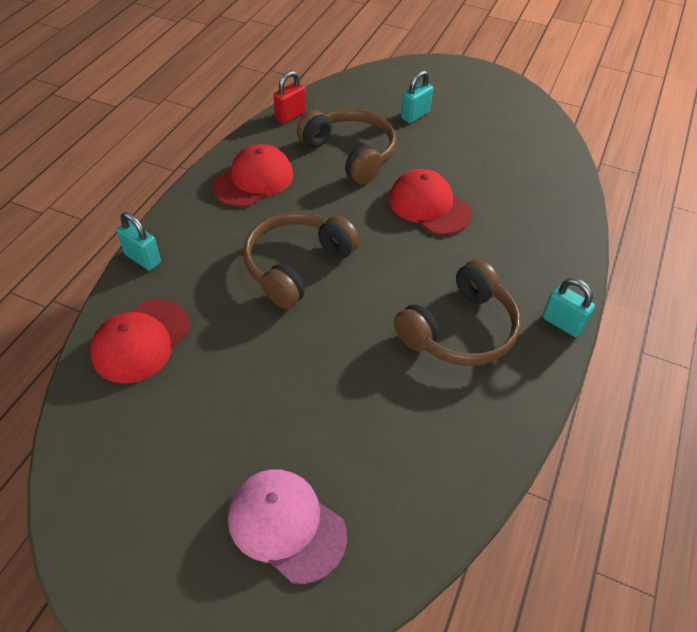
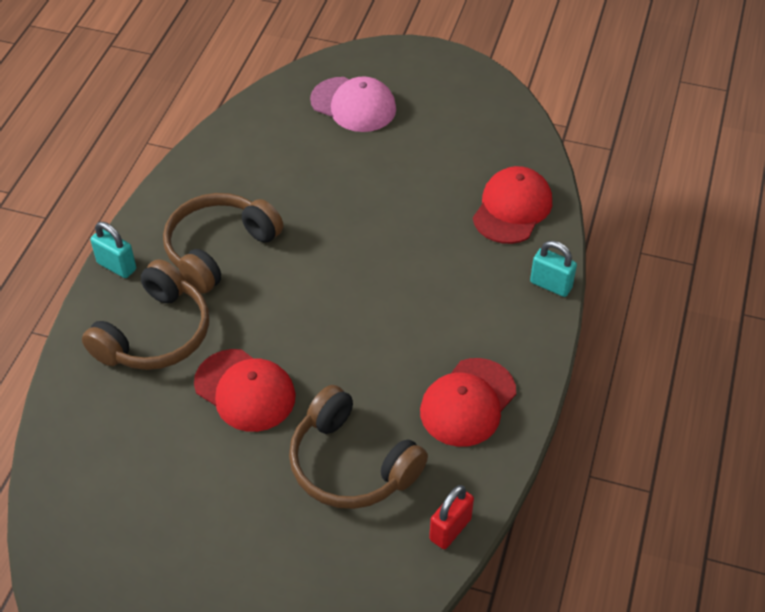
camera: 175 degrees right, 0 degrees up
(296, 265) = (388, 296): brown headphones -> brown headphones (155, 334)
(415, 115) = (262, 558): turquoise padlock -> none

